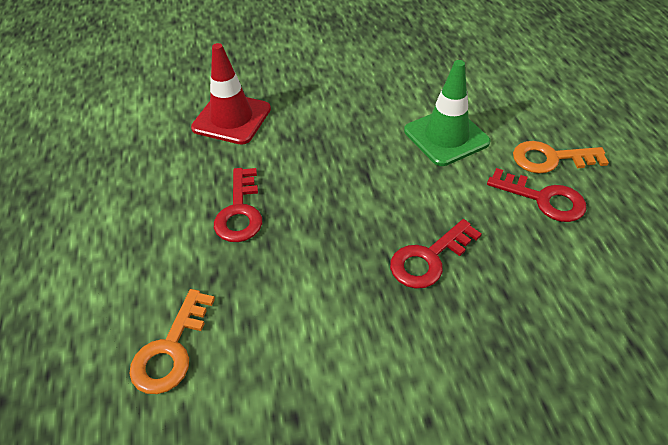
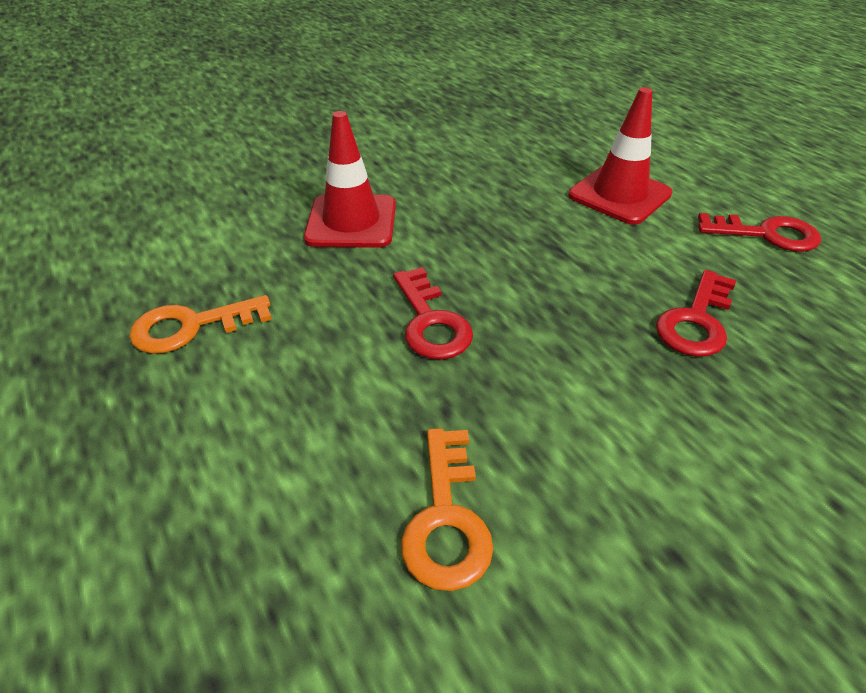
camera: 20 degrees left, 5 degrees down
(446, 136) = (619, 195): green traffic cone -> red traffic cone
(550, 159) = (743, 195): orange key -> orange key (191, 326)

